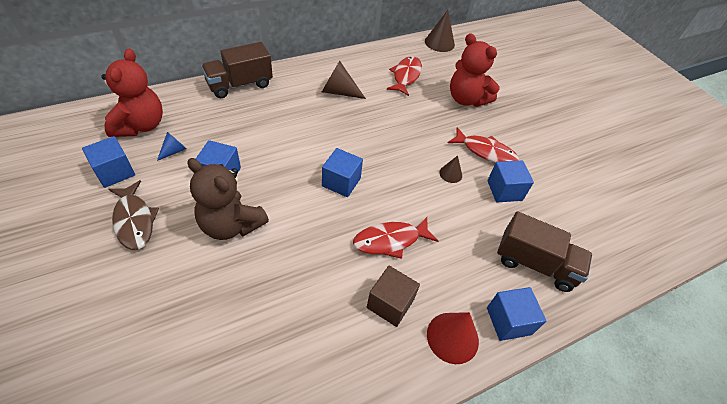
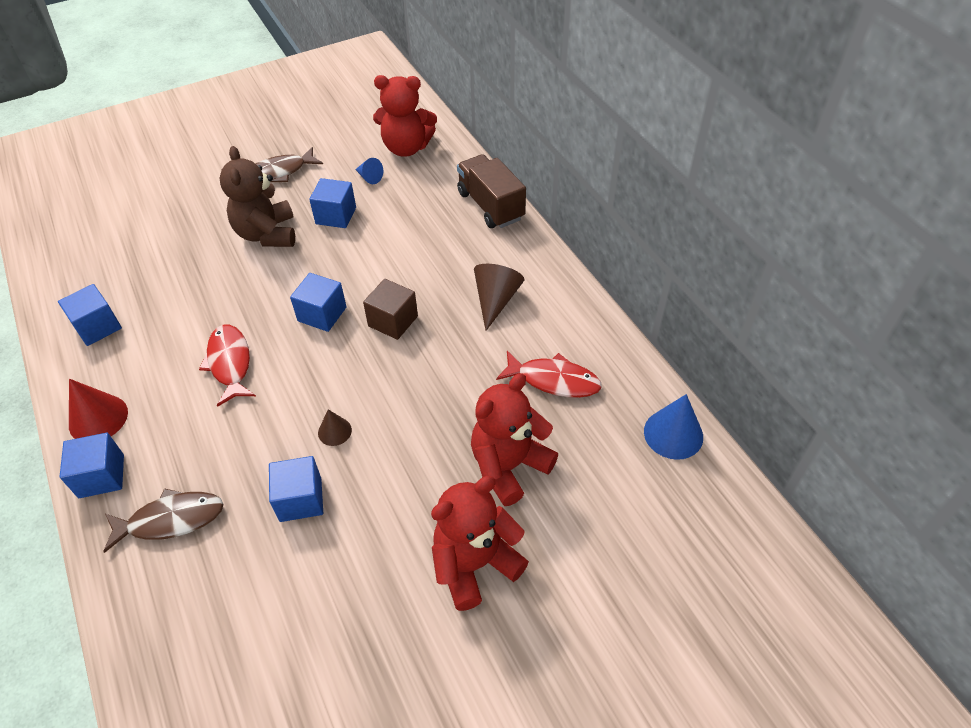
camera: 95 degrees right, 0 degrees up
(115, 172) = (339, 148): blue cube -> blue cube (97, 327)
(231, 225) = (267, 234): brown teddy bear -> brown teddy bear turned 45 degrees counterclockwise
(390, 303) = (150, 364): brown cube -> brown cube (393, 321)
(439, 43) = (673, 434): brown cone -> blue cone
(485, 152) = (381, 482): red fish -> none
(527, 117) = (475, 564): none -> red teddy bear
(535, 264) = (171, 520): brown truck -> brown fish

